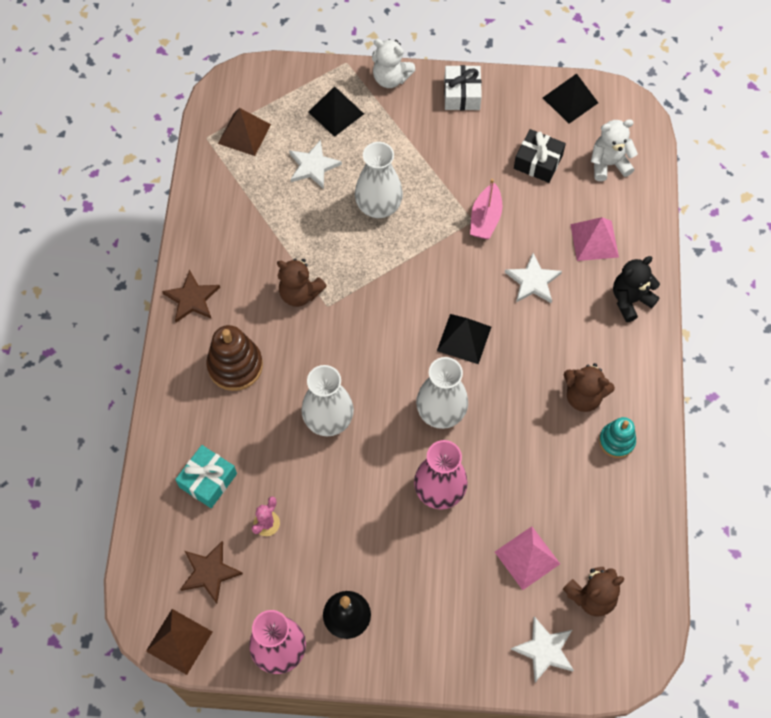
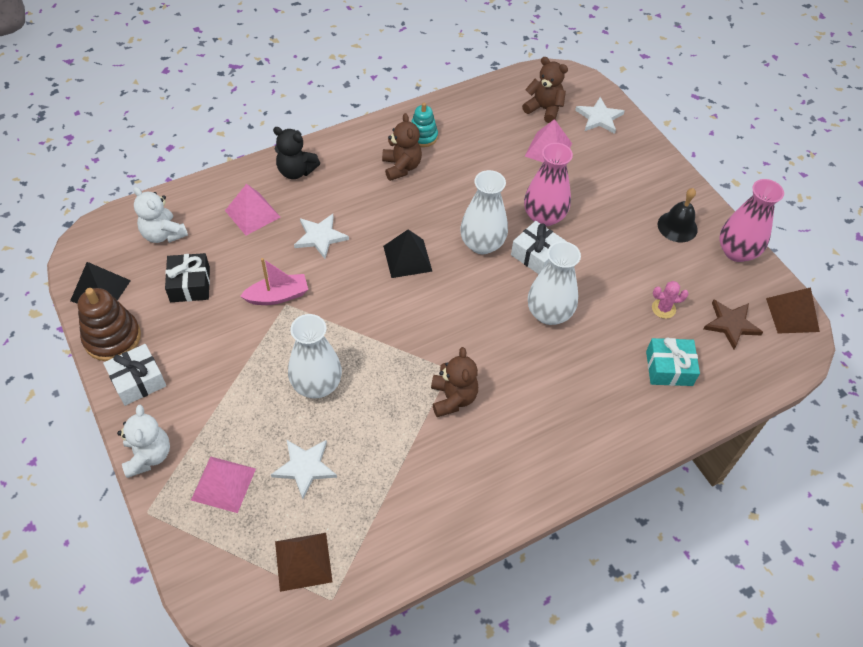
camera: 125 degrees left, 10 degrees down
(192, 298) = (525, 487): brown star -> none
(235, 366) = (559, 408): brown stacking toy -> brown stacking toy (112, 338)
(336, 113) = (223, 484): black pyramid -> pink pyramid
(398, 452) = (536, 255): none -> white gift

